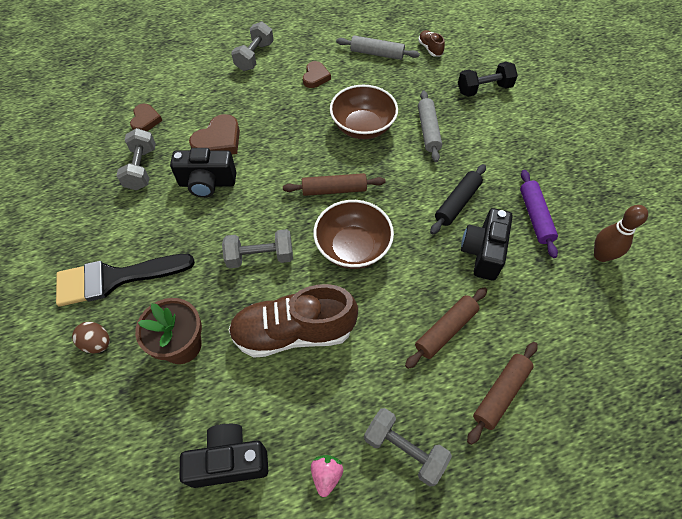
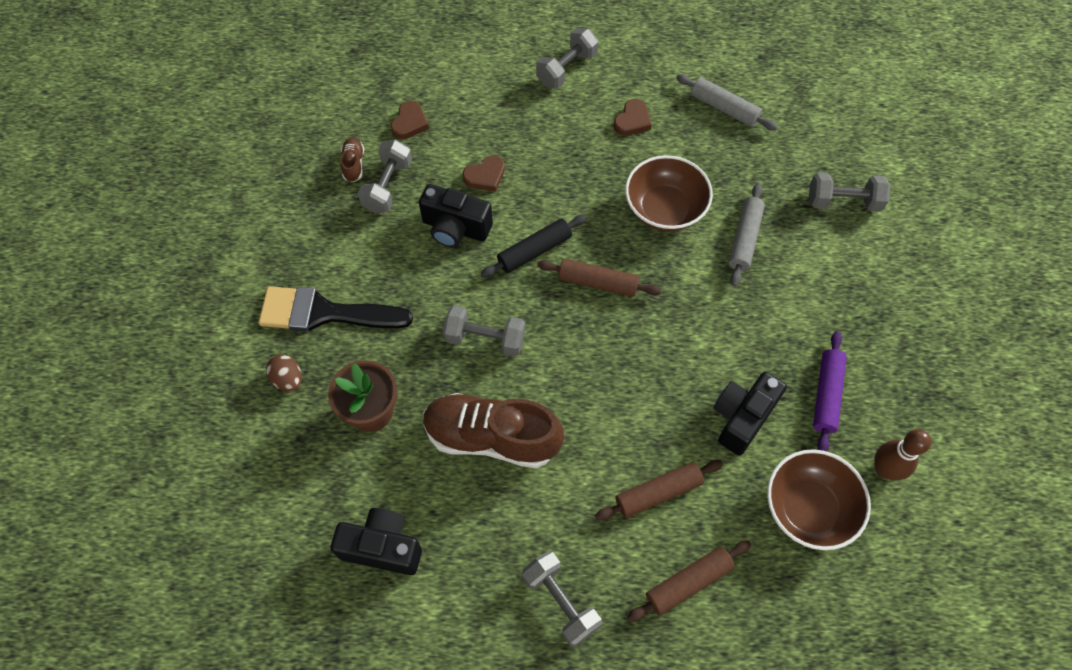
camera: 20 degrees right, 5 degrees up
(218, 141) = (485, 176): brown heart -> brown heart, size x0.65
(326, 475) = (472, 596): pink strawberry -> none
(352, 247) = (592, 361): brown bowl -> brown bowl (808, 508)
(430, 49) = (797, 120): brown shoe -> brown shoe (353, 164)
(457, 203) = (738, 346): black rolling pin -> black rolling pin (534, 251)
(484, 89) = (843, 202): black dumbbell -> grey dumbbell

